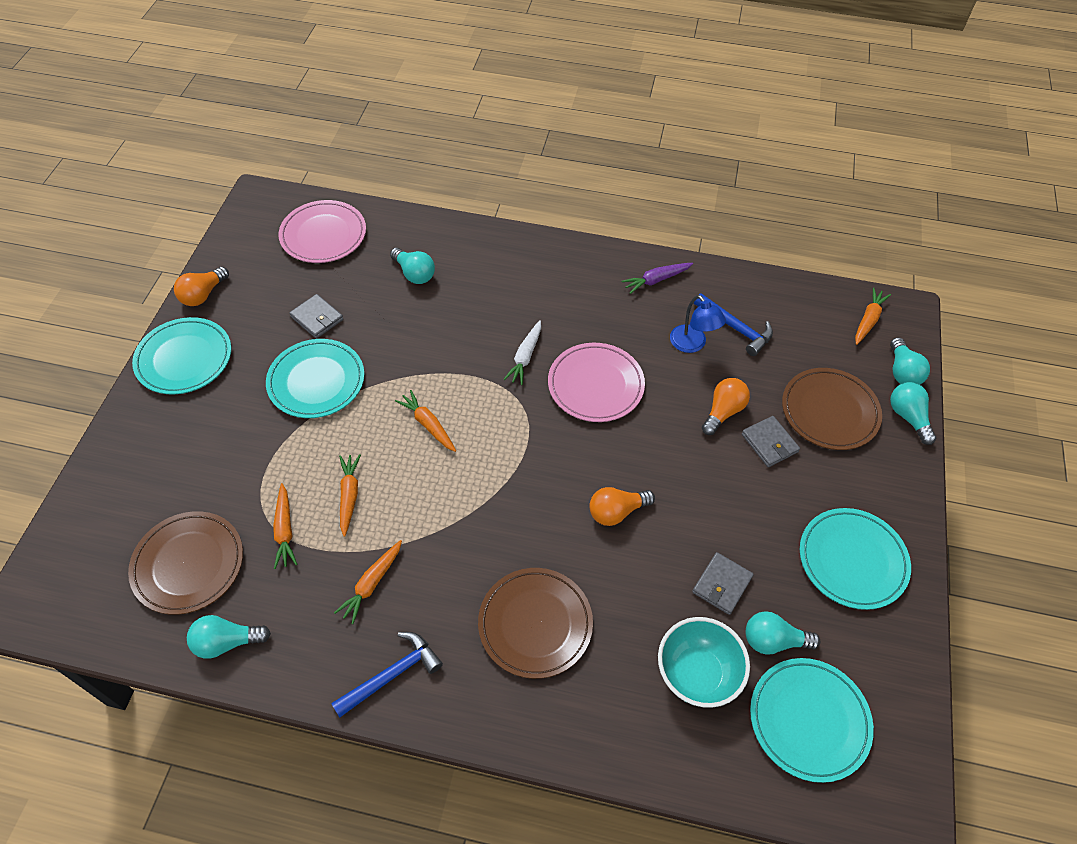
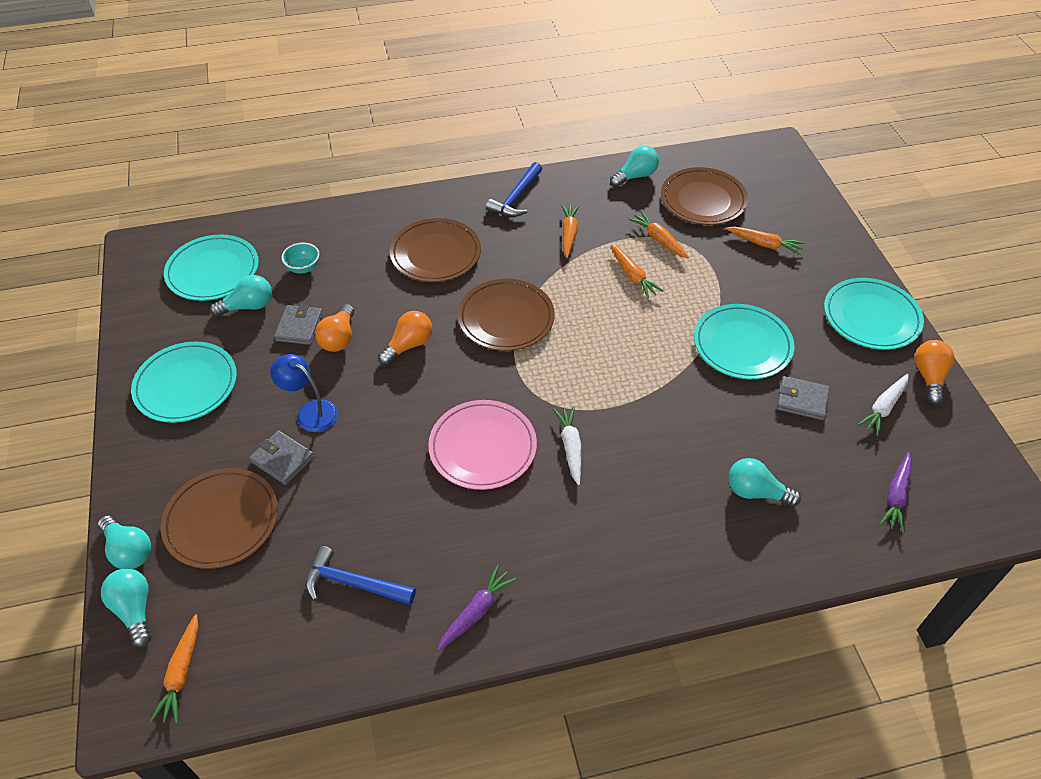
camera: 155 degrees right, 5 degrees down
(263, 288) = (883, 408): none -> white carrot
(323, 235) = (896, 496): pink plate -> purple carrot
(428, 425) = (614, 349): orange carrot -> orange carrot (764, 244)
(506, 501) = (506, 318): none -> brown plate
(692, 344) = (398, 538): blue lamp -> blue lamp (310, 412)
(696, 674) = (303, 268): turquoise bowl -> turquoise bowl, size x0.53
(723, 411) = (339, 473): orange light bulb -> orange light bulb (339, 338)

